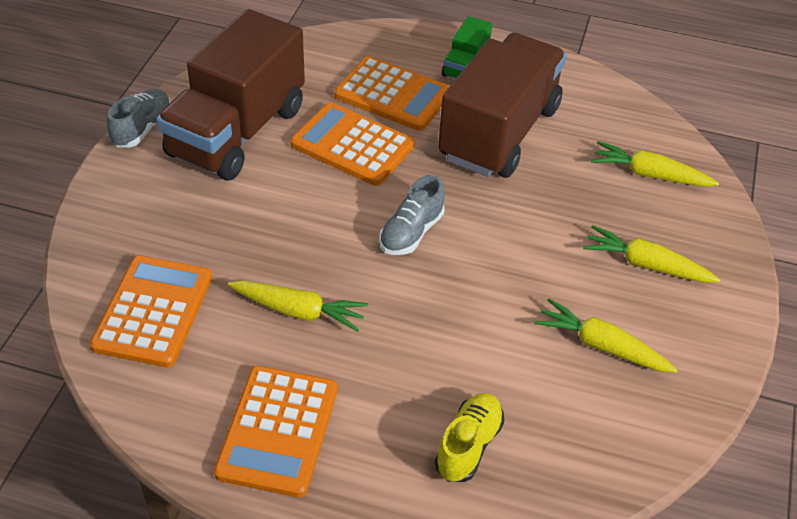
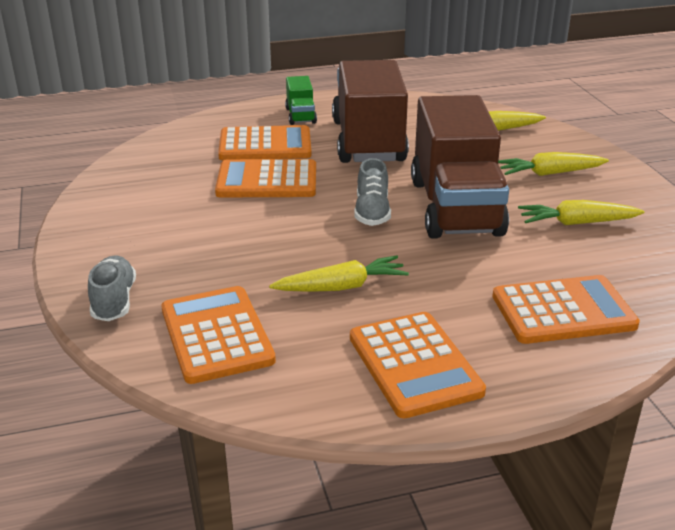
camera: 30 degrees left, 15 degrees down
(142, 129) = (71, 227): grey shoe -> grey shoe (114, 301)
(237, 132) = (162, 203): brown truck -> brown truck (455, 207)
(468, 446) = (563, 311): yellow shoe -> orange calculator

